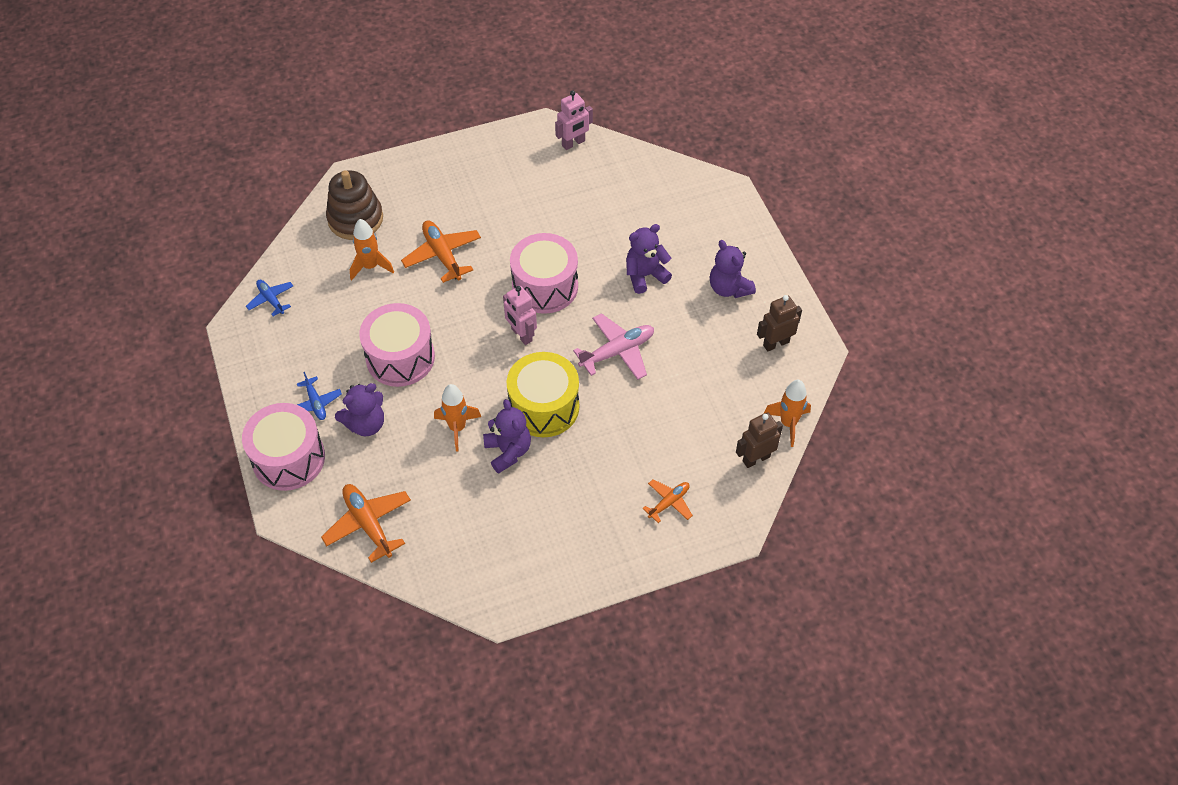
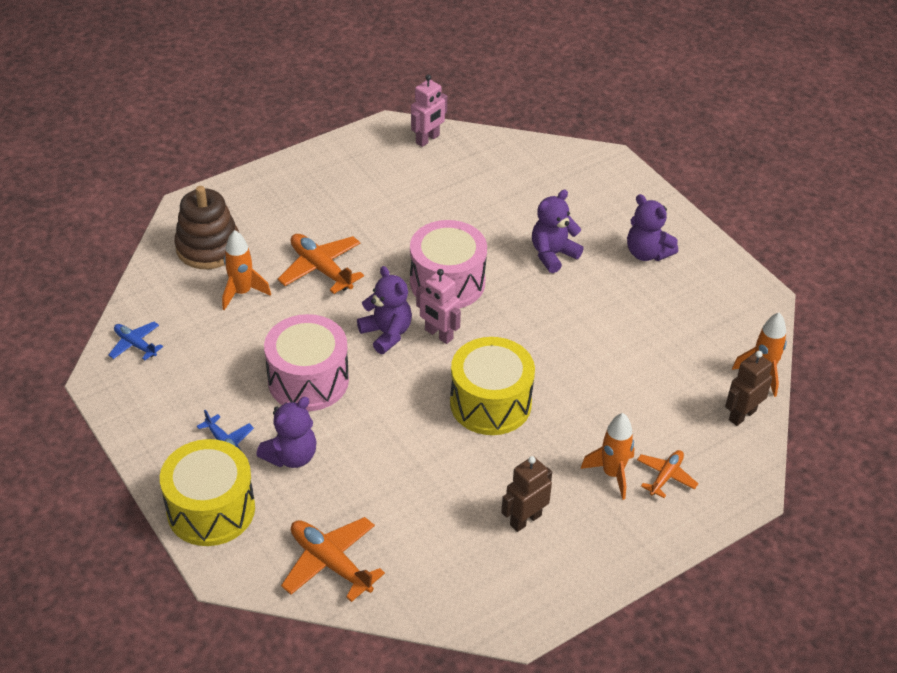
camera: 15 degrees left, 10 degrees down
(288, 458) = (211, 509): pink drum -> yellow drum
(457, 428) = (399, 442): orange rocket -> orange rocket (612, 474)
(508, 451) = (466, 456): purple teddy bear -> purple teddy bear (386, 333)
(617, 352) = (551, 334): pink plane -> none
(776, 343) = (717, 298): brown robot -> brown robot (525, 520)

